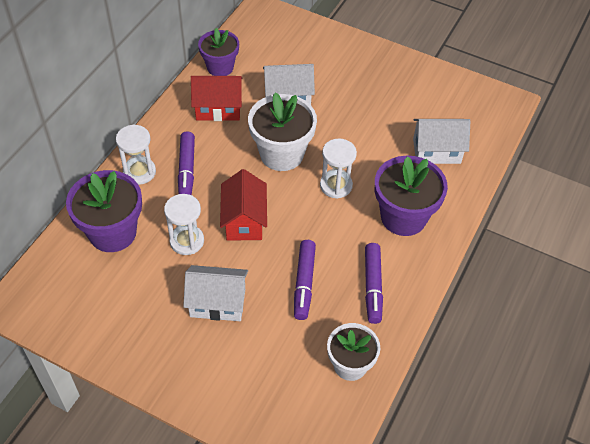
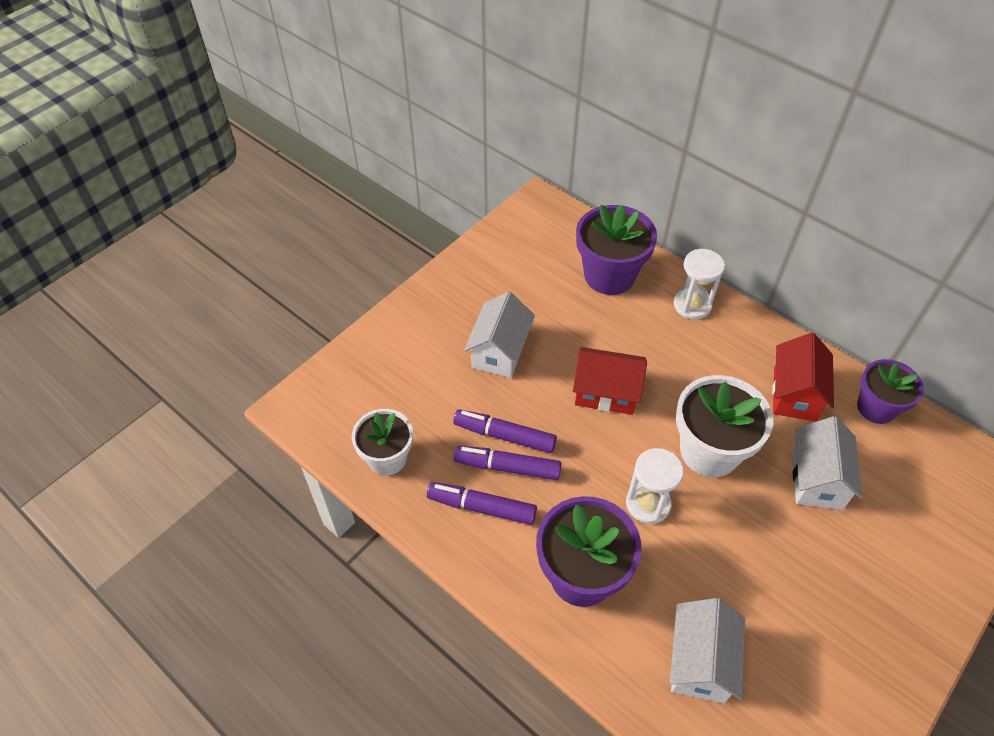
camera: 105 degrees right, 0 degrees up
(186, 170) = (691, 348): purple marker -> purple marker (507, 467)
(187, 241) = (586, 335): white hourglass -> none

